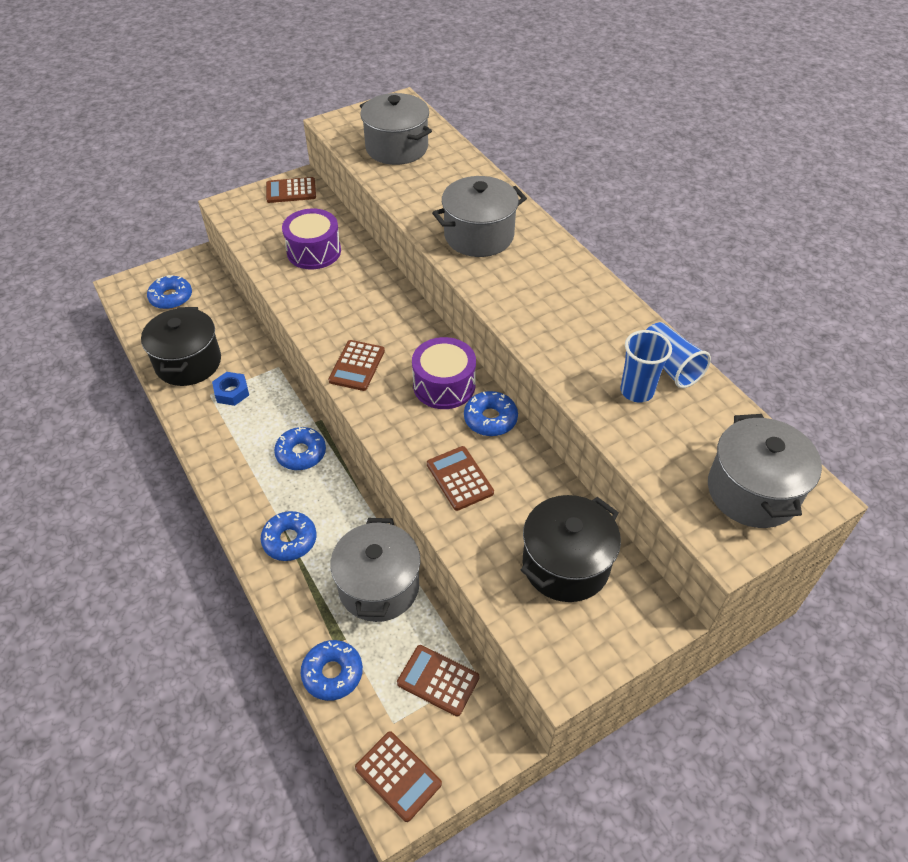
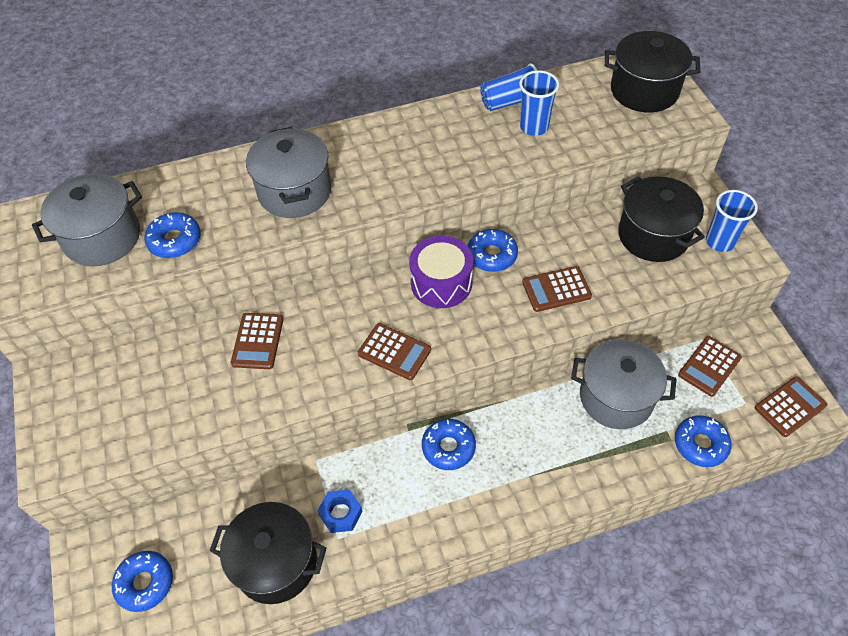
camera: 75 degrees left, 5 degrees up
(289, 540) = (556, 467): blue donut -> blue donut (175, 240)
(291, 191) = (60, 388): brown calculator -> brown calculator (257, 341)
(314, 251) = (192, 374): purple drum -> none
(579, 639) = (720, 242): none -> blue cup
(752, 491) = (644, 90): grey pot -> black pot

